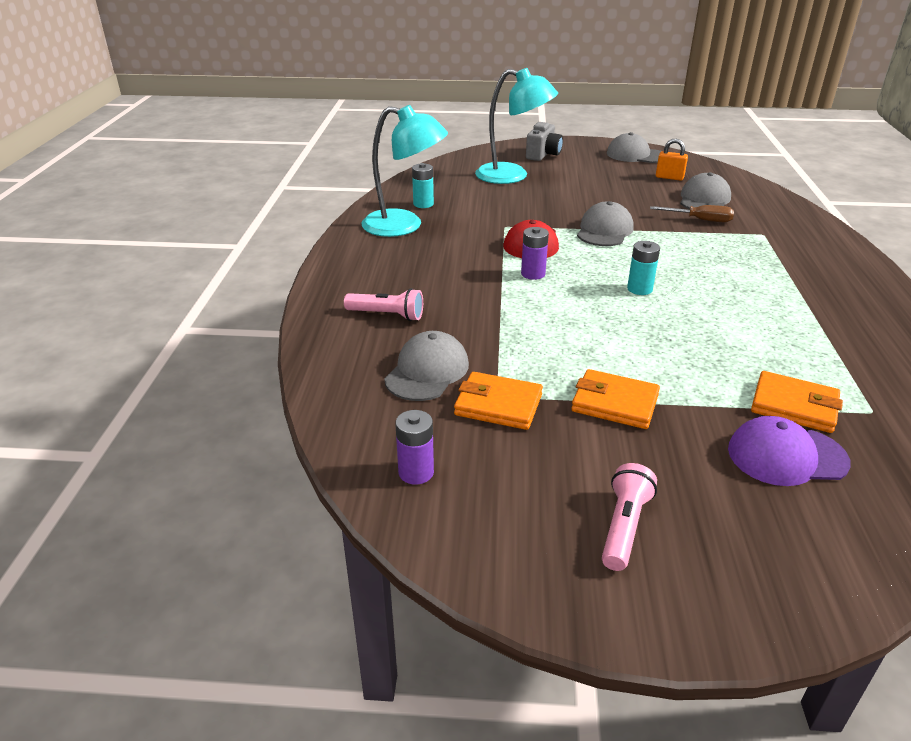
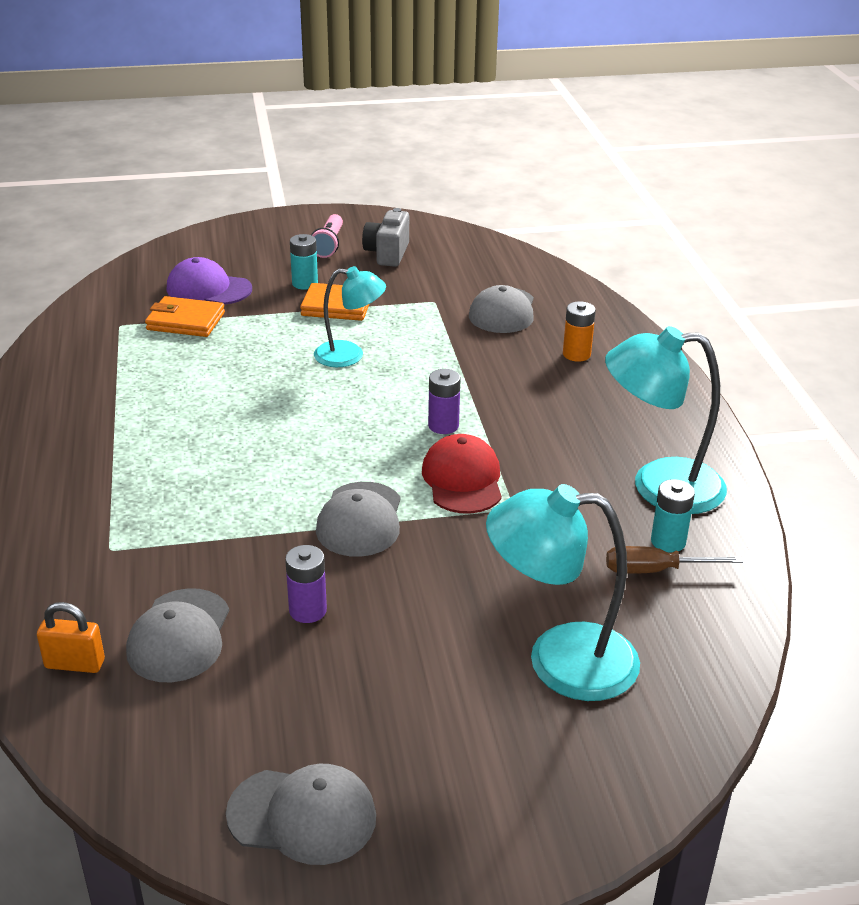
camera: 165 degrees right, 0 degrees up
(387, 315) = (576, 354): pink flashlight -> orange battery
(416, 472) = (471, 253): purple battery -> purple battery (308, 610)
(498, 405) = (431, 295): orange wallet -> none
(543, 155) = (527, 772): grey camera -> grey camera (387, 254)
(603, 341) = (349, 355): none -> turquoise lamp
(639, 289) = (311, 421): turquoise battery -> turquoise battery (305, 283)
(669, 177) = (233, 711): orange padlock -> orange padlock (75, 664)
(700, 220) = (203, 570): brown screwdriver -> brown screwdriver (655, 570)
(786, 456) = (208, 289): purple cap -> purple cap turned 150 degrees counterclockwise

